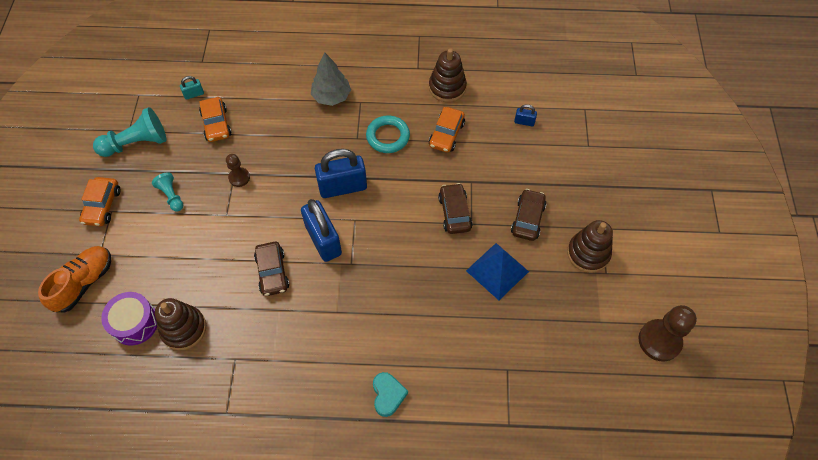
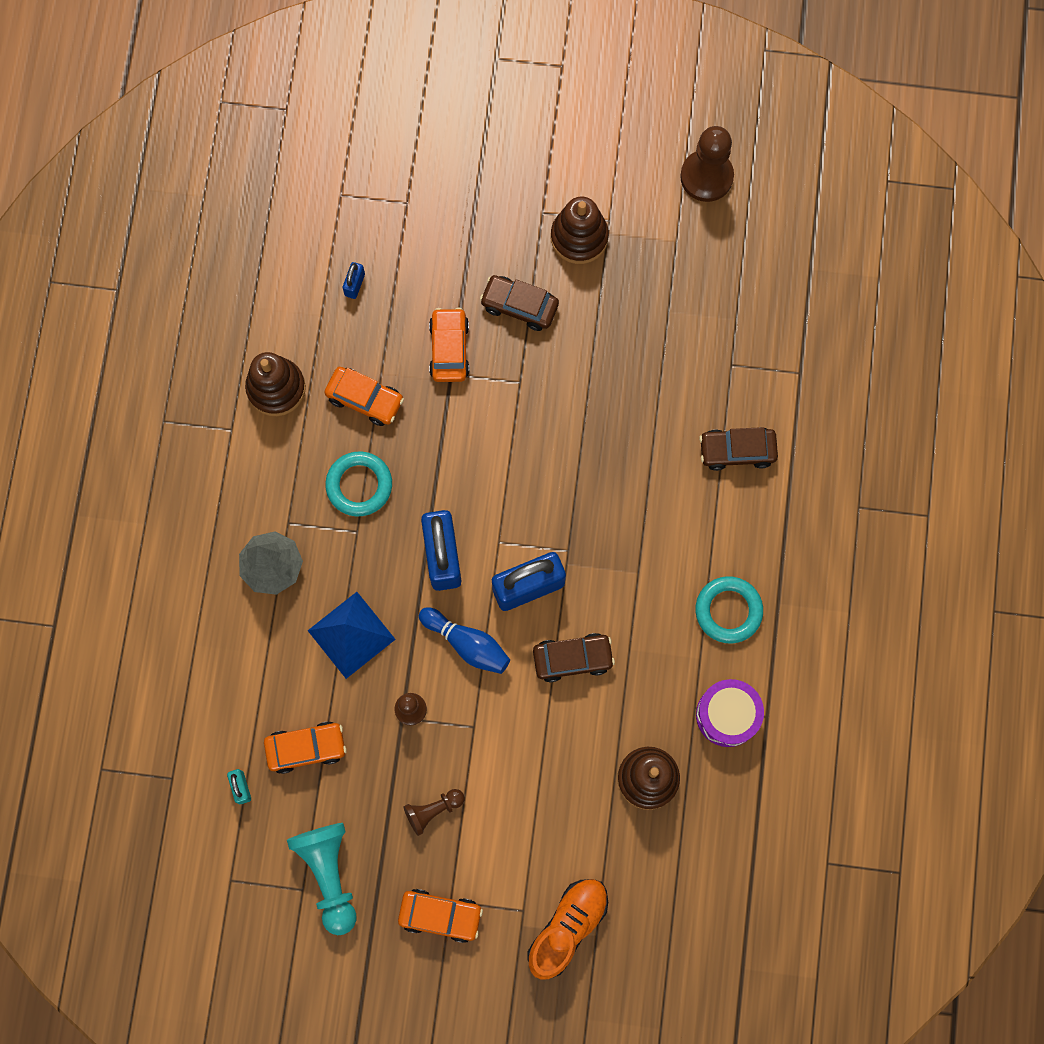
camera: 85 degrees left, 15 degrees up
(84, 283) = (567, 927): orange shoe -> orange shoe turned 90 degrees clockwise
(135, 323) = (634, 847): purple drum -> purple drum (727, 715)
(171, 196) = (433, 810): turquoise pawn -> brown pawn
(283, 206) = (467, 644): none -> blue bowling pin
(309, 379) = (728, 611): none -> turquoise ring
(388, 395) = (755, 513): turquoise heart -> none
(454, 213) = (500, 403): brown car -> brown car (737, 451)
(488, 179) = (449, 349): none -> orange car
(497, 271) = (595, 357): blue pyramid -> blue pyramid (351, 635)

